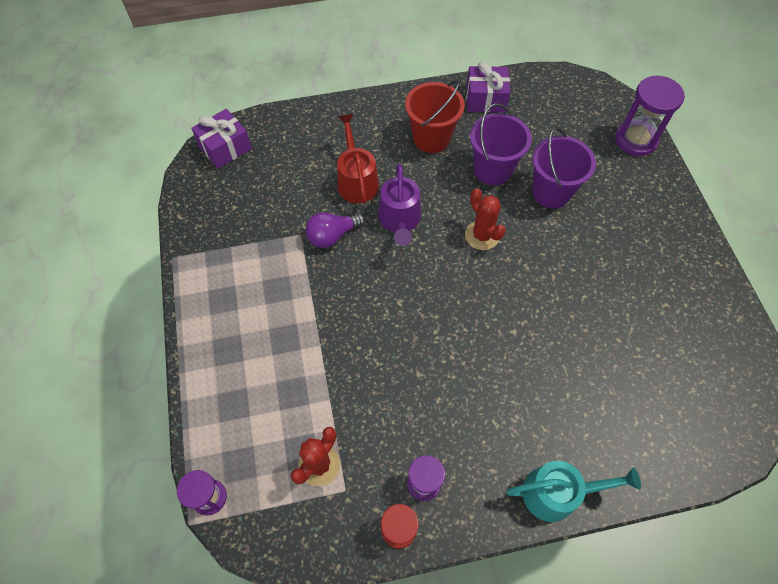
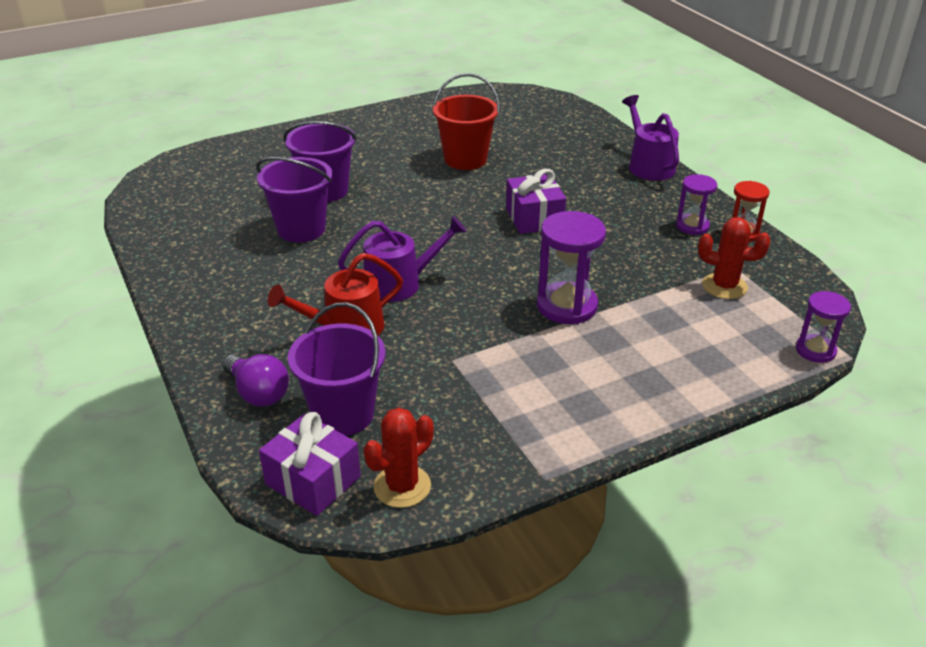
camera: 105 degrees left, 25 degrees down
(272, 168) = (343, 414): none -> purple bucket
(332, 235) = (443, 331): purple light bulb -> purple light bulb (258, 393)
(431, 138) = (257, 278): red bucket -> red bucket (465, 159)
(482, 235) = (400, 226): red cactus -> red cactus (402, 486)
(485, 99) = (179, 246): purple gift -> purple gift (534, 218)
(557, 493) = (648, 165): turquoise watering can -> purple watering can
(635, 140) = (238, 150): purple hourglass -> purple hourglass (566, 306)

